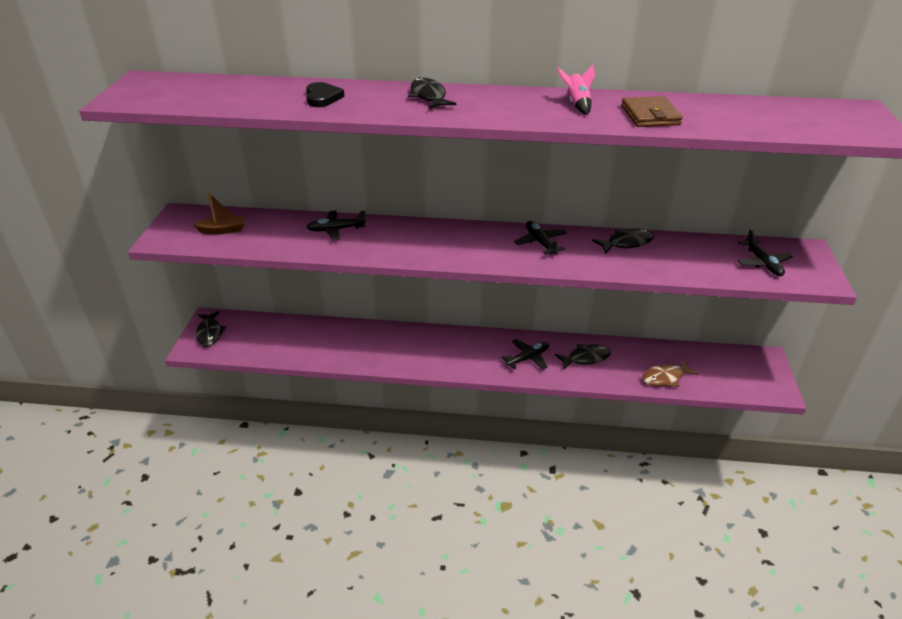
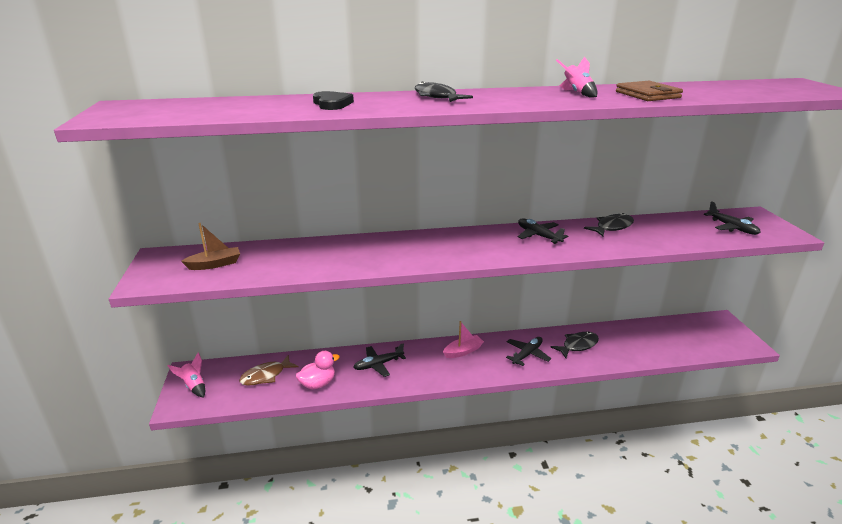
camera: 15 degrees left, 10 degrees down
(209, 333) = (194, 386): black fish -> pink rocket
(316, 351) = (318, 384): none -> pink duck
(336, 229) = (337, 249): black plane -> black plane (378, 364)
(465, 343) = (463, 351): none -> pink boat
(665, 377) = (654, 350): brown fish -> brown fish (266, 375)

